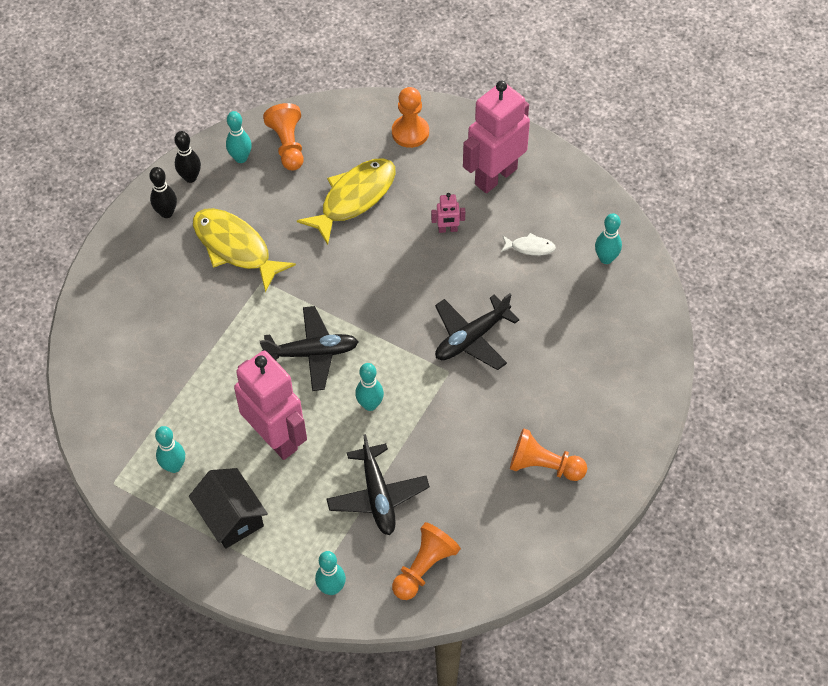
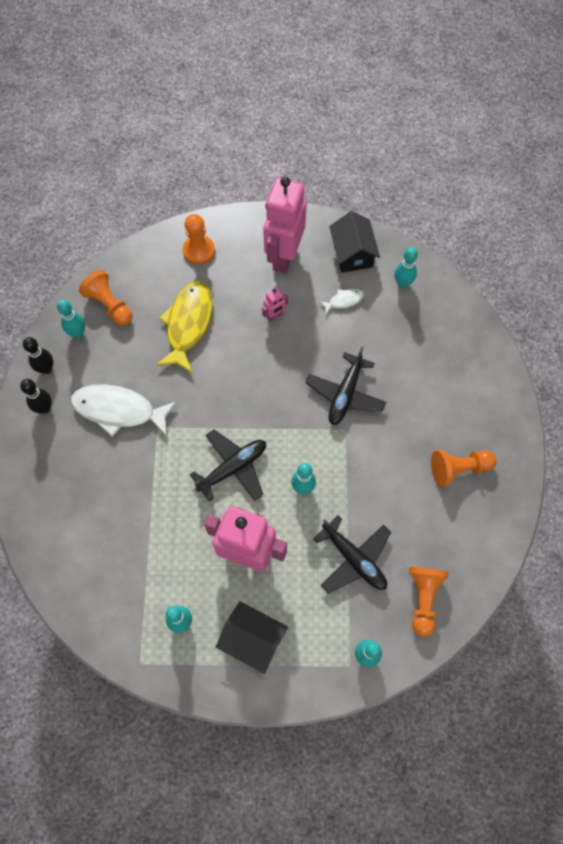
camera: 30 degrees left, 10 degrees up
(235, 247) = (119, 410): yellow fish -> white fish
(571, 205) = (352, 253): none -> black house

